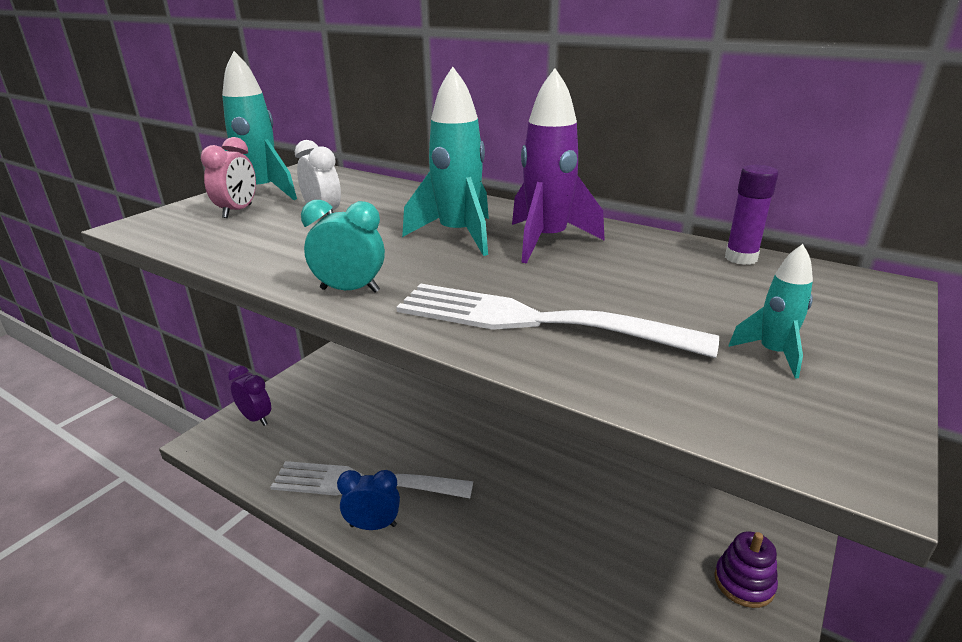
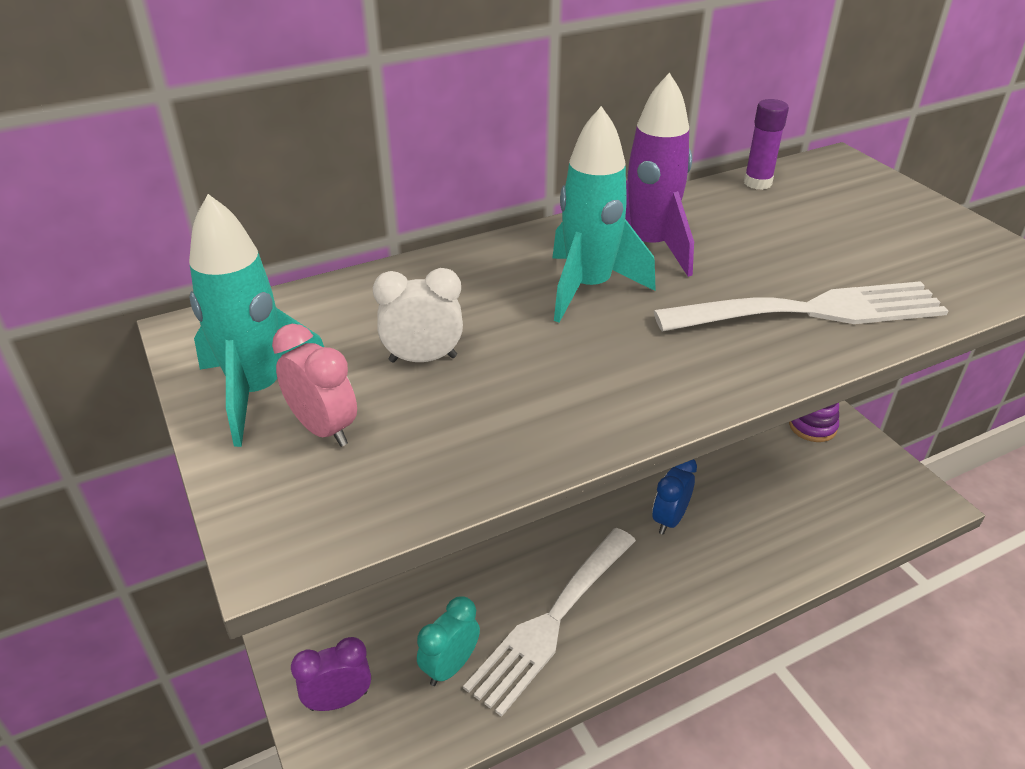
camera: 60 degrees left, 10 degrees up
(350, 290) = (681, 391): turquoise clock -> turquoise clock (450, 666)
(373, 525) = (622, 633): blue clock -> blue clock (669, 519)
(533, 321) = (812, 311): white fork -> white fork turned 150 degrees counterclockwise
(773, 354) = (914, 239): turquoise rocket -> none

